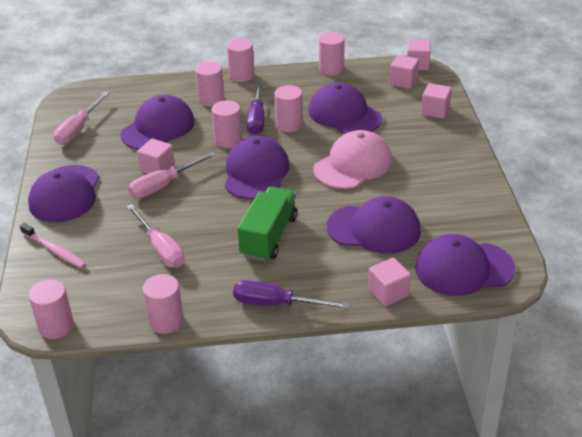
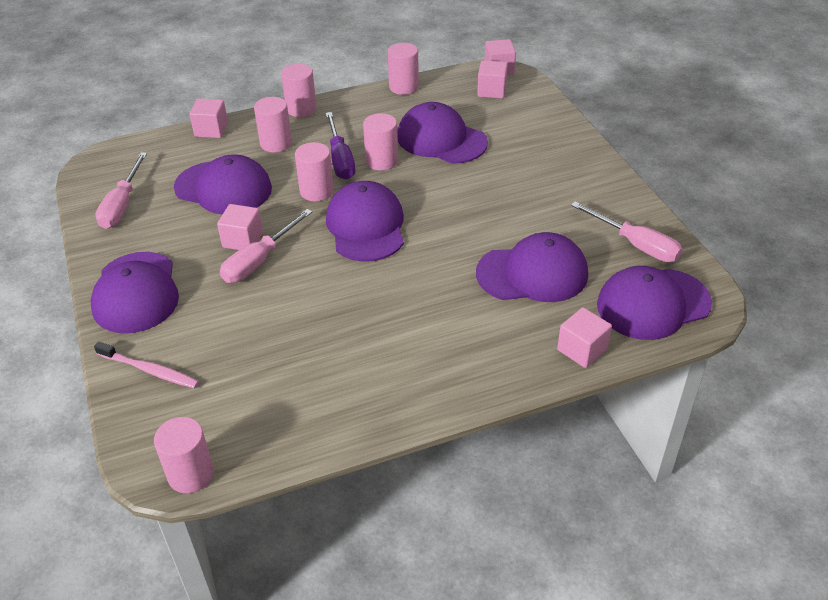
camera: 15 degrees left, 5 degrees up
(158, 128) = (223, 188): purple cap -> purple cap turned 90 degrees clockwise
(160, 249) = (286, 344): pink screwdriver -> pink screwdriver (636, 245)
(166, 321) = (331, 438): pink cylinder -> none
(269, 236) = (414, 304): green truck -> none
(276, 304) = (457, 389): purple screwdriver -> none
(353, 165) = (476, 199): pink cap -> none
(435, 111) = (541, 120): pink cube -> pink cube (211, 130)

